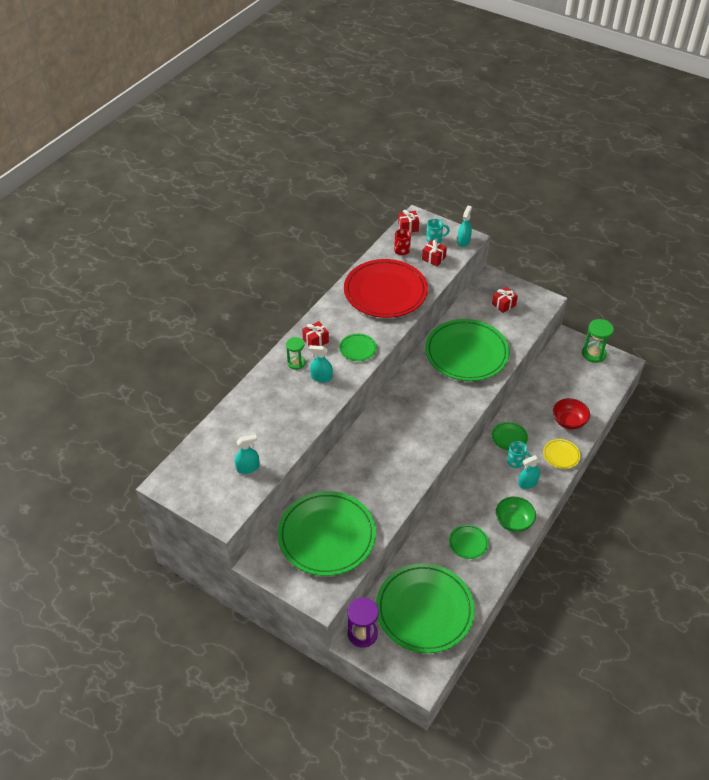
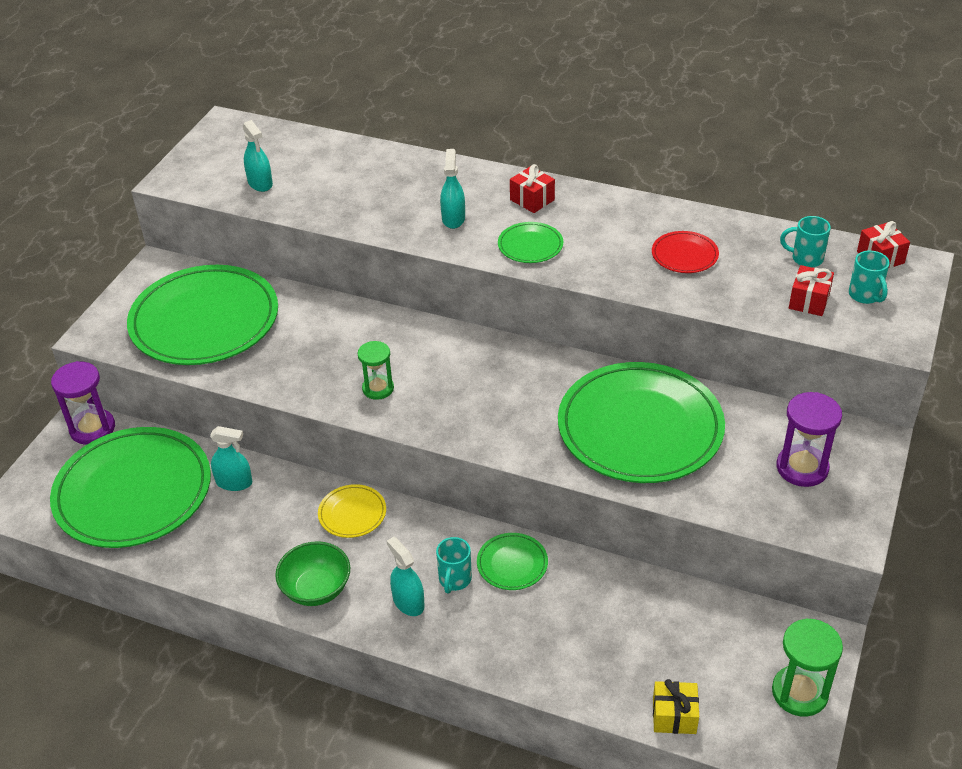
camera: 80 degrees right, 5 degrees down
(296, 363) = (476, 189): green hourglass -> green hourglass (378, 388)
(385, 291) = (684, 255): red plate -> red plate, size x0.42
(401, 251) = (806, 258): red mug -> turquoise mug
(463, 241) = (886, 335): turquoise spray bottle -> turquoise spray bottle (234, 482)
(468, 543) = (264, 530): green plate -> none
(503, 304) = (802, 468): red gift -> purple hourglass
(561, 455) = (489, 651): yellow plate -> yellow plate (352, 513)
(568, 421) = (582, 658): red bowl -> none
(602, 397) = (674, 716): none -> yellow gift

